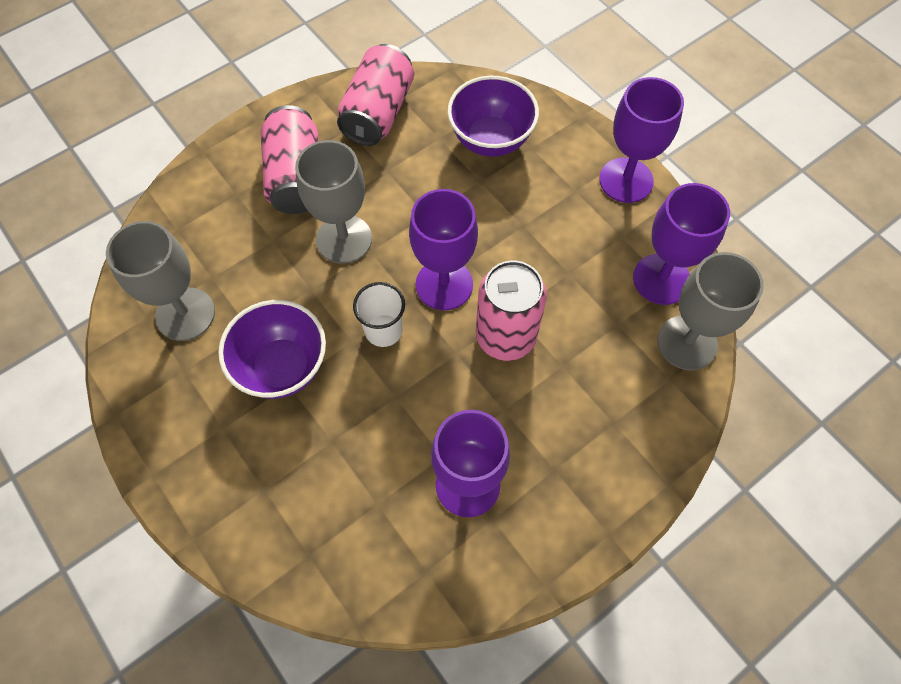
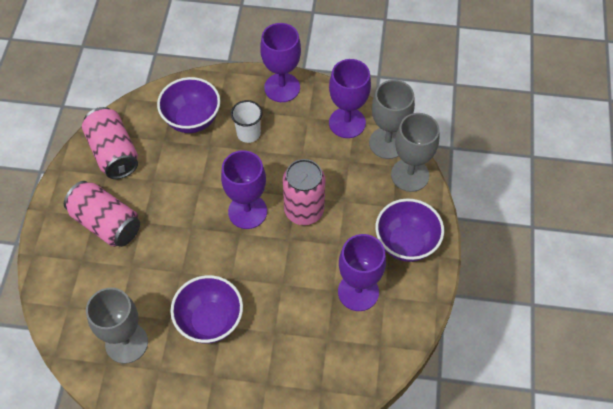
camera: 45 degrees left, 5 degrees down
(344, 239) = (170, 233): grey goblet -> grey goblet (410, 175)
(383, 330) = (242, 259): white cup -> white cup (248, 133)
(584, 481) = (406, 243): none -> purple bowl

